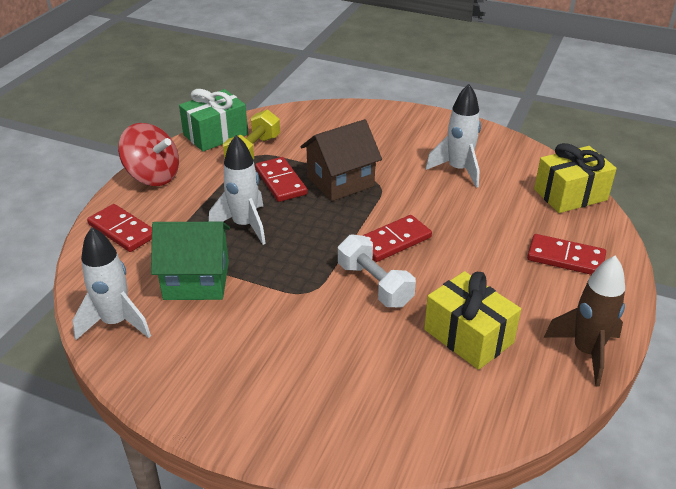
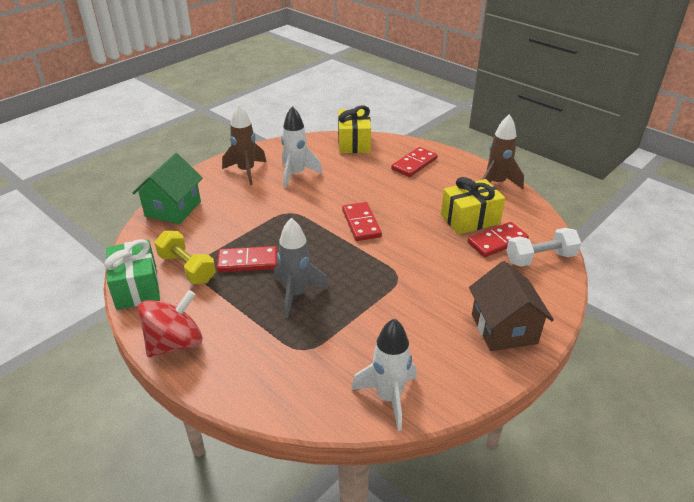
camera: 70 degrees left, 0 degrees up
(122, 230) = (254, 378): red domino -> red domino (497, 241)
(196, 280) = (356, 336): green house -> green house (173, 209)
(244, 225) = (296, 294): white rocket -> grey rocket
(340, 181) = (271, 230): brown house -> brown house (504, 328)
(374, 285) = (404, 244): white dumbbell -> white dumbbell (540, 258)
(437, 136) = (246, 171): none -> brown rocket

